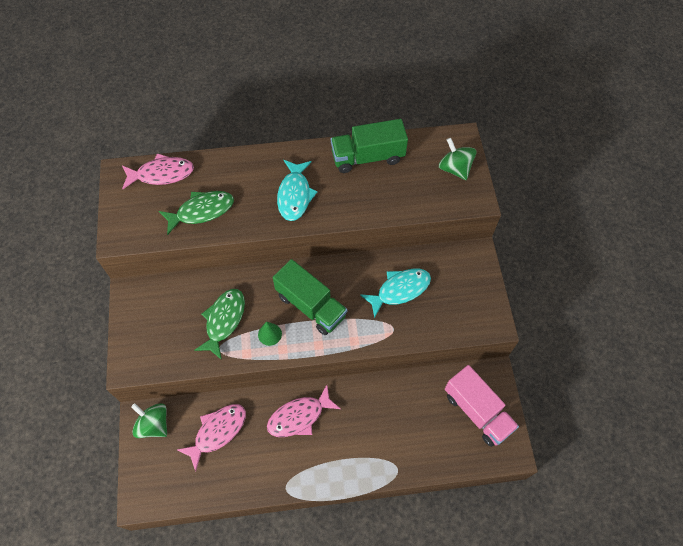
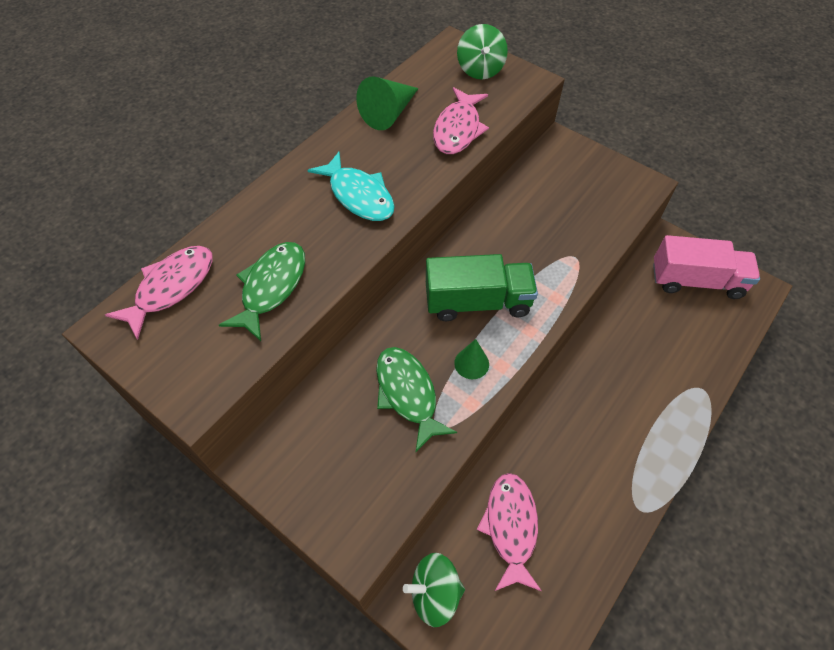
camera: 45 degrees left, 5 degrees down
(299, 416) = (567, 429): pink fish -> pink fish (458, 129)
(367, 157) = (389, 113): green truck -> green cone
(400, 290) = (538, 221): turquoise fish -> none
(455, 168) = (480, 69): green spinning top -> green spinning top turned 105 degrees counterclockwise

